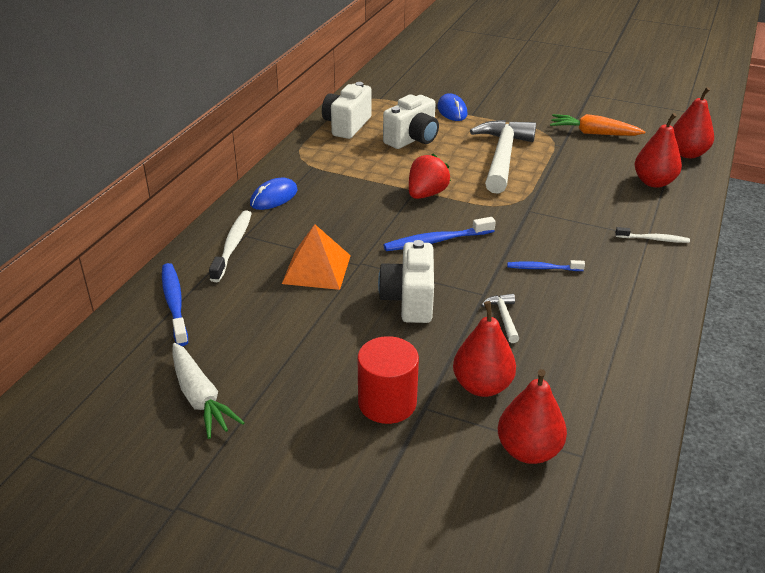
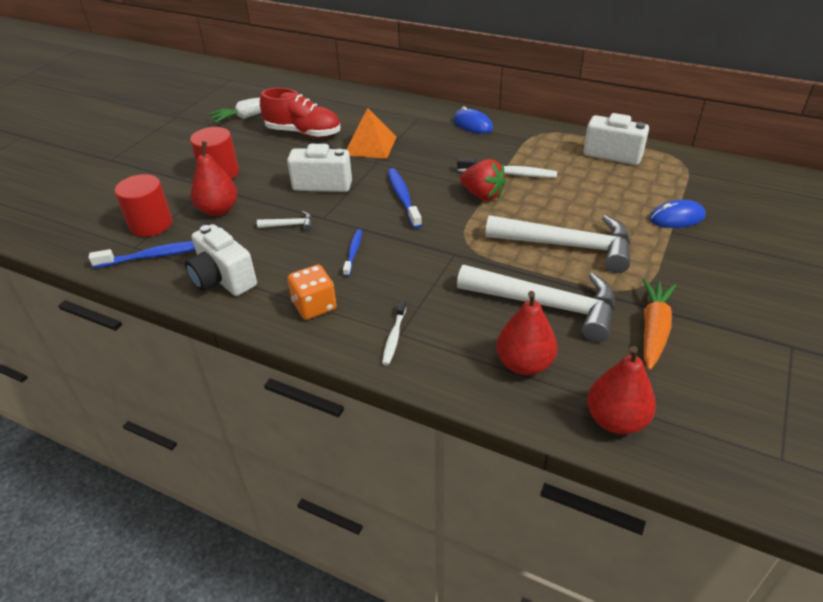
camera: 95 degrees right, 5 degrees up
(174, 303) = (341, 100): blue toothbrush -> blue toothbrush (155, 256)
(232, 245) = (405, 113): white toothbrush -> white toothbrush (509, 174)
(272, 331) = (303, 133): none -> red shoe
(412, 139) = (594, 190): white camera -> white camera (223, 279)
(528, 450) = (151, 224): red pear -> red cylinder
(583, 170) = (546, 305): none -> white hammer
(634, 286) = (314, 306): none -> orange dice

